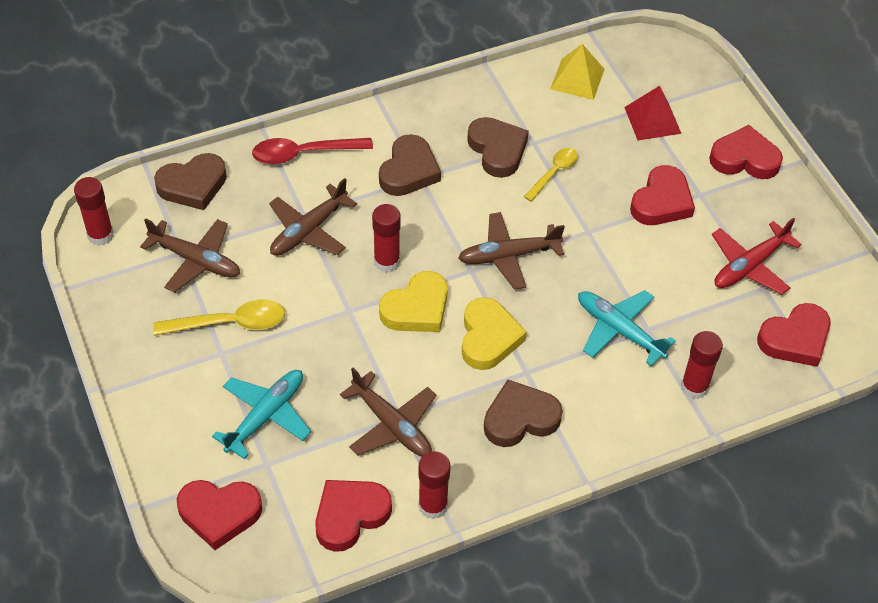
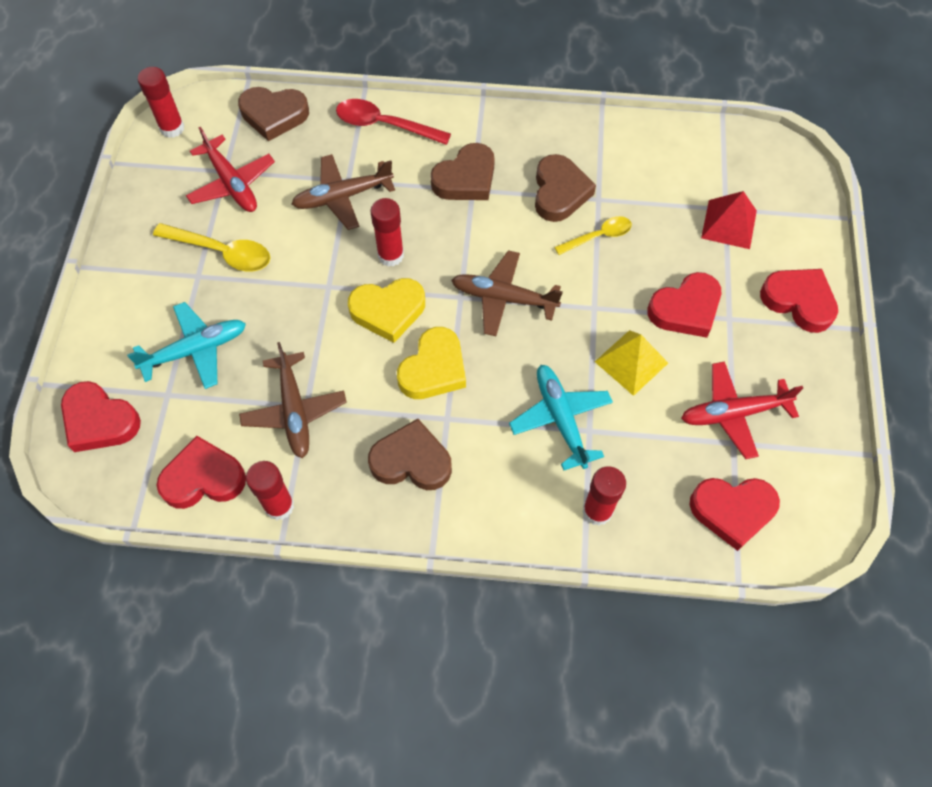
camera: 30 degrees right, 10 degrees up
(195, 260) = (232, 183): brown plane -> red plane
(577, 79) = (680, 154): yellow pyramid -> yellow pyramid (631, 362)

